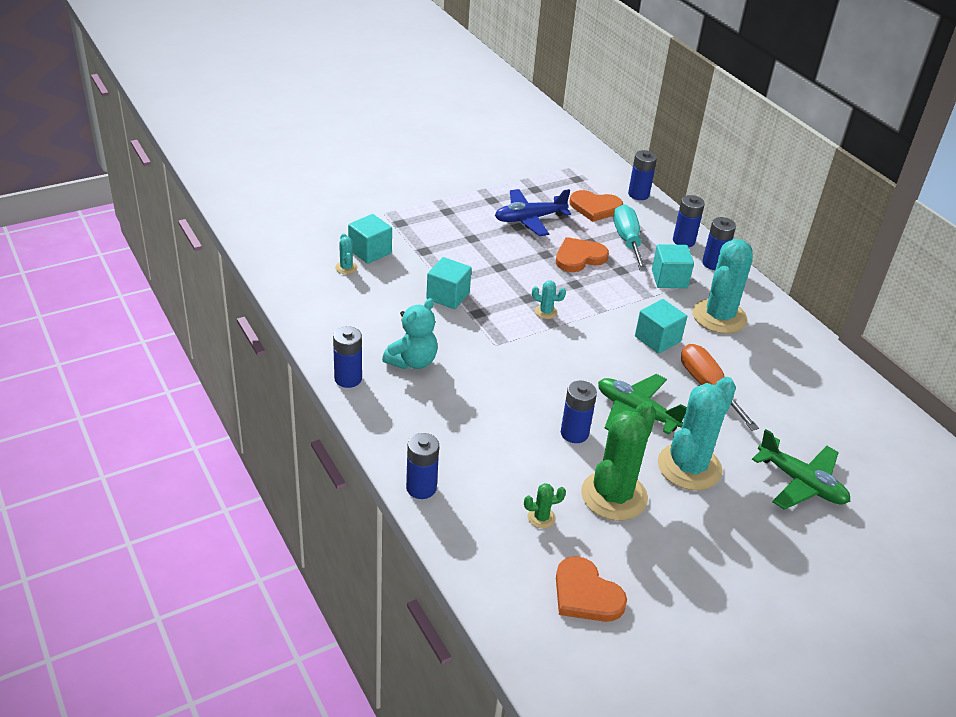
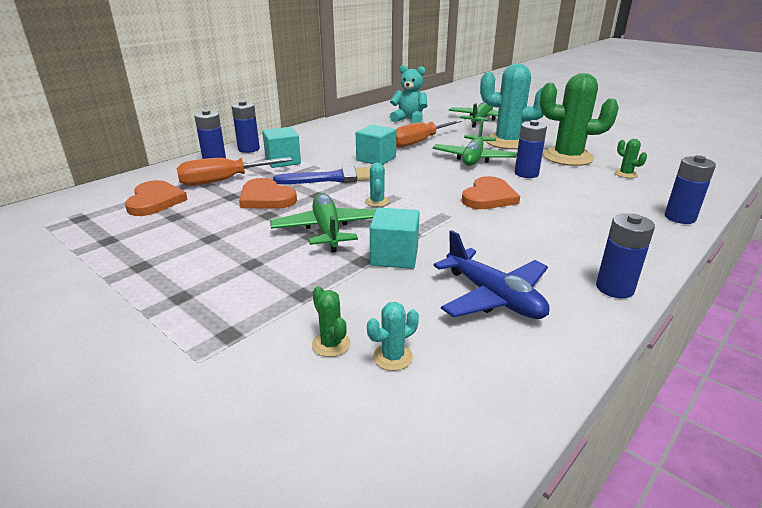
camera: 105 degrees left, 10 degrees down
(370, 251) = (331, 344): turquoise cube -> green cactus
(412, 361) = (533, 254): turquoise teddy bear -> turquoise teddy bear (409, 119)
(504, 276) = (327, 230): none -> green plane
(529, 219) = (190, 233): blue plane -> blue plane (493, 297)
(586, 594) = (660, 157): orange heart -> orange heart (489, 197)
(611, 300) = (333, 178): none -> blue brush
(627, 241) = (223, 181): turquoise screwdriver -> orange screwdriver
(638, 194) = (122, 184): blue battery -> none
(719, 317) = (327, 144): turquoise cactus -> none

